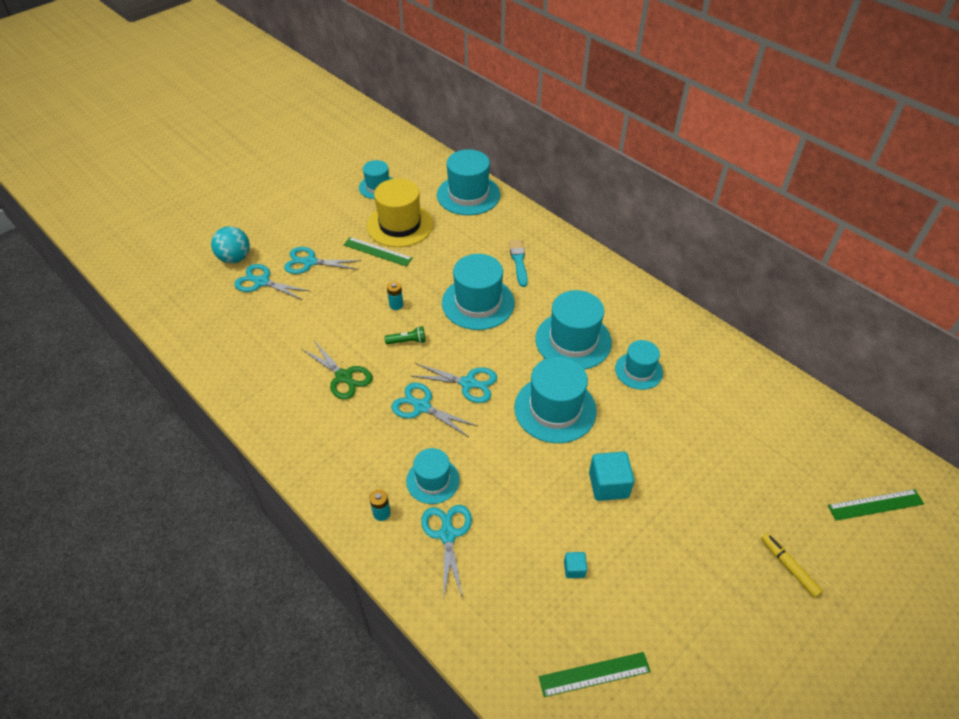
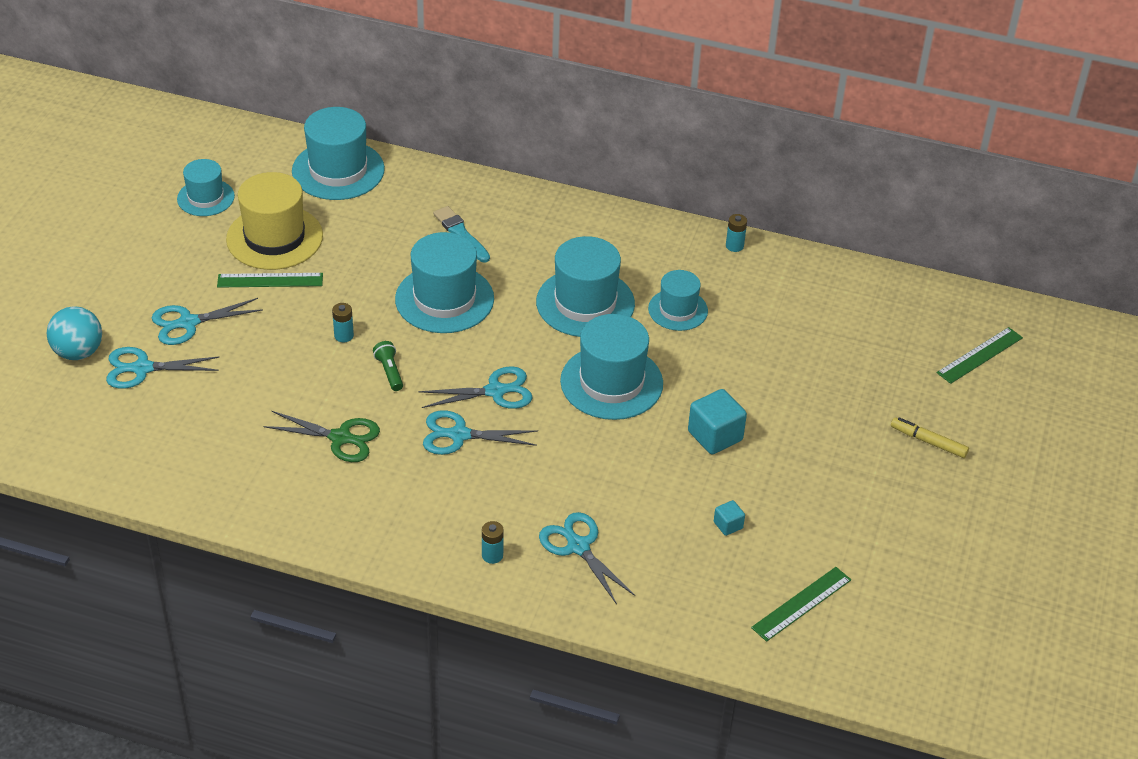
camera: 30 degrees left, 5 degrees down
(407, 341) = (389, 372): green flashlight -> green flashlight turned 75 degrees counterclockwise
(433, 480) = (525, 503): turquoise hat -> none
(711, 336) = (734, 246): none -> turquoise battery

